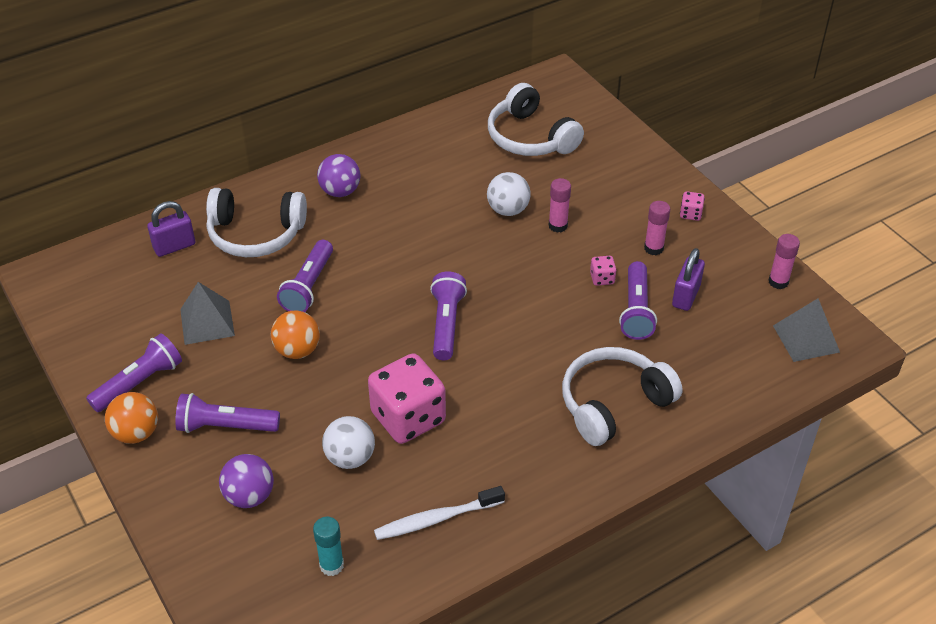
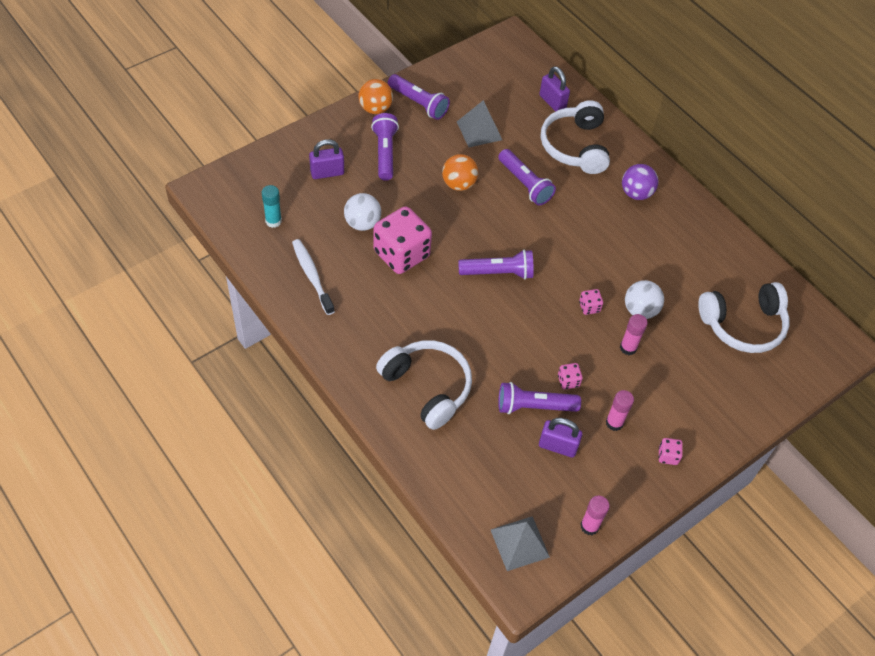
camera: 80 degrees right, 10 degrees up
(249, 496) = (327, 173): purple ball -> purple padlock
(308, 286) = (525, 184): purple flashlight -> purple flashlight turned 135 degrees counterclockwise
(502, 250) = (589, 307): none -> pink dice
(530, 137) = (743, 325): white headphones -> white headphones turned 150 degrees counterclockwise

